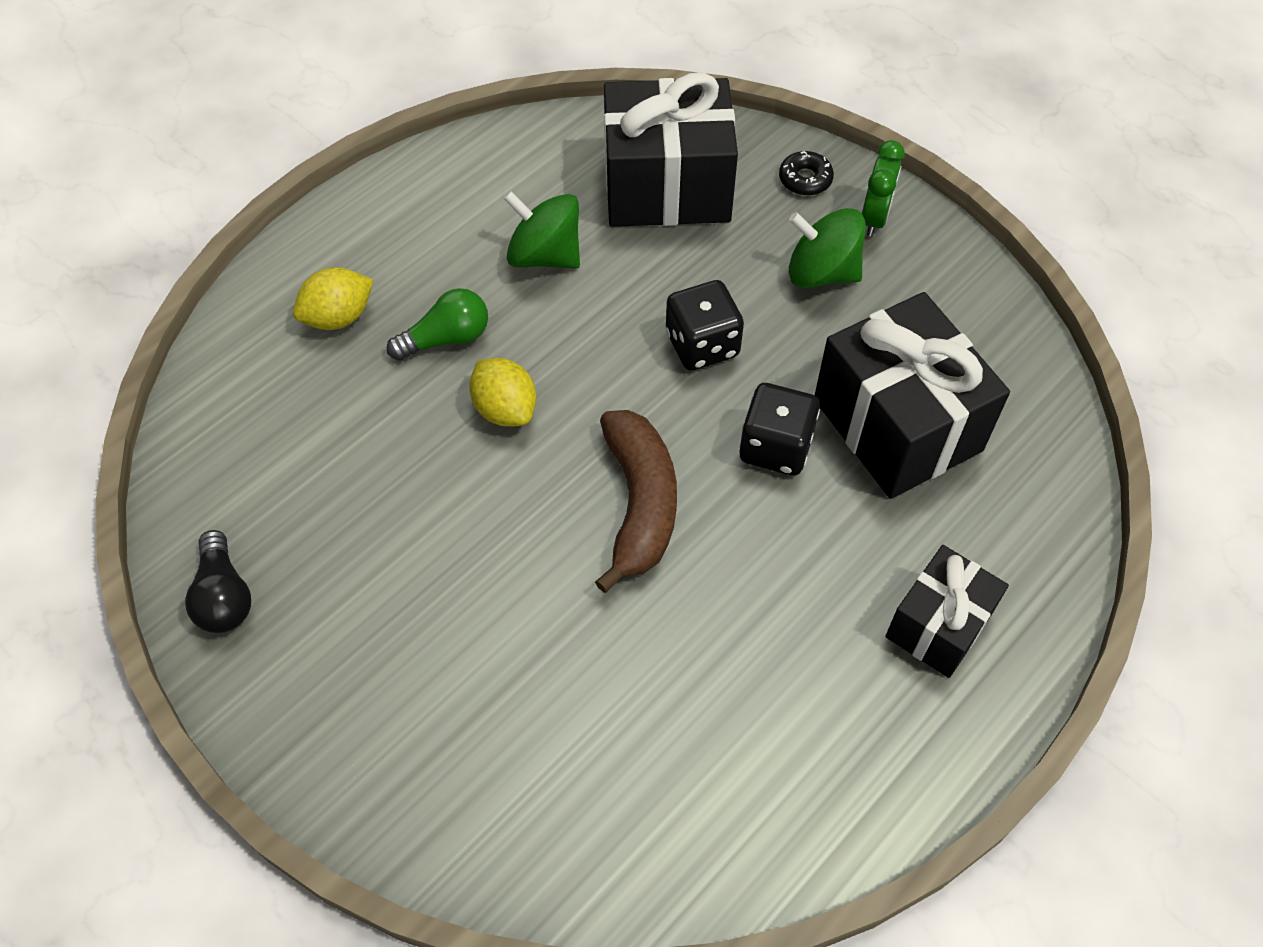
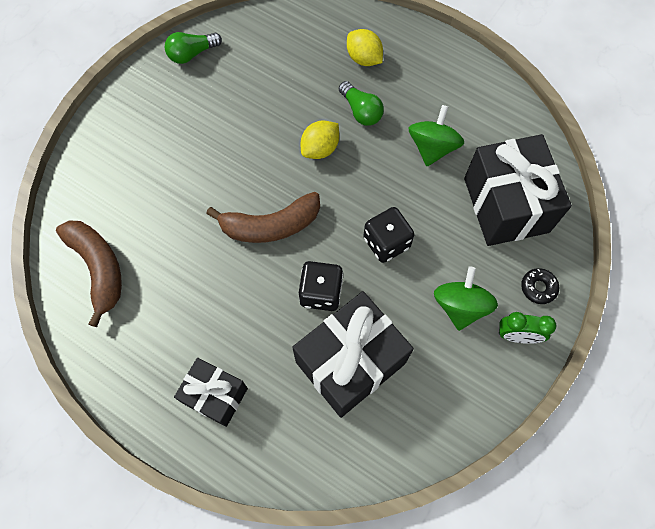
camera: 80 degrees right, 10 degrees up
(224, 596) = (192, 54): black light bulb -> green light bulb
(673, 810) = (98, 268): none -> brown banana

